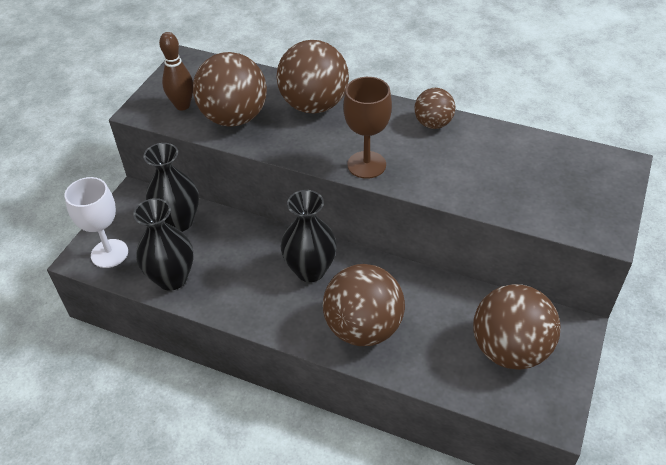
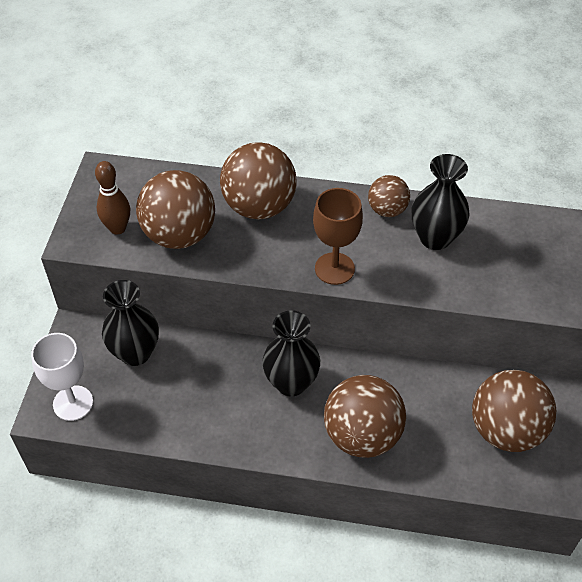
camera: 15 degrees left, 5 degrees up
(172, 278) = (150, 419): black vase -> black vase (435, 238)

